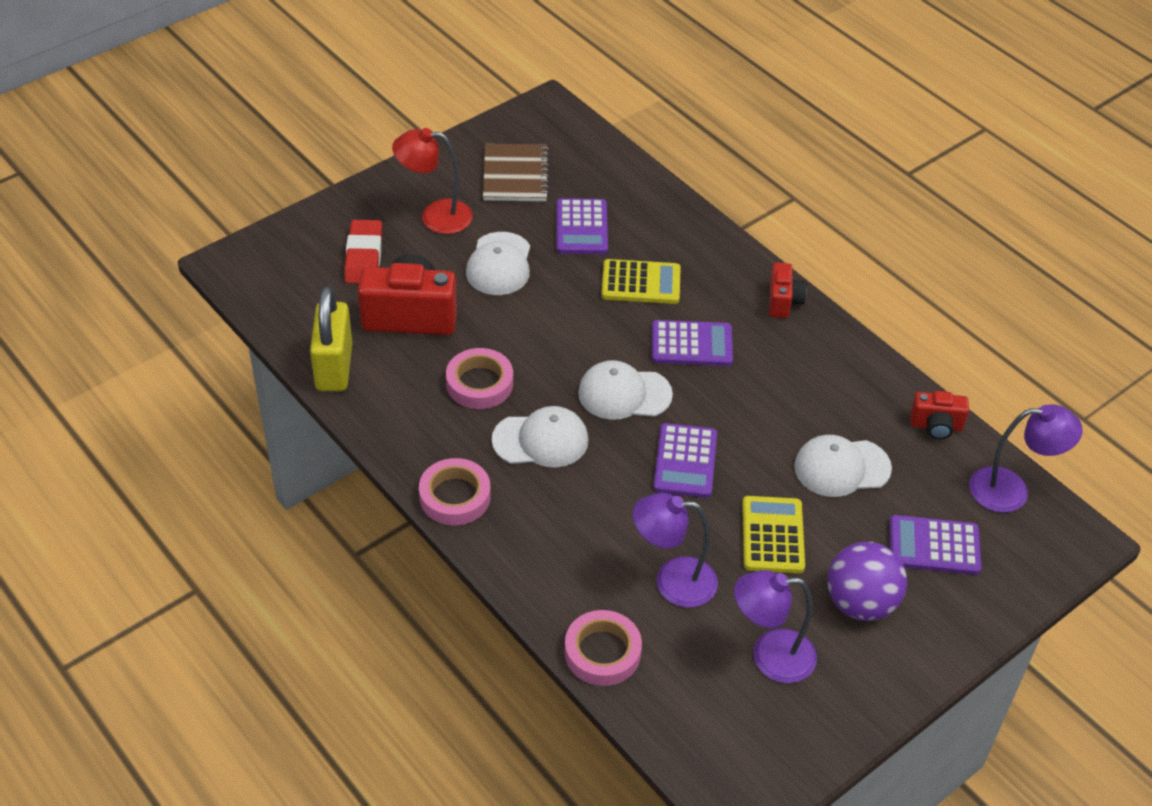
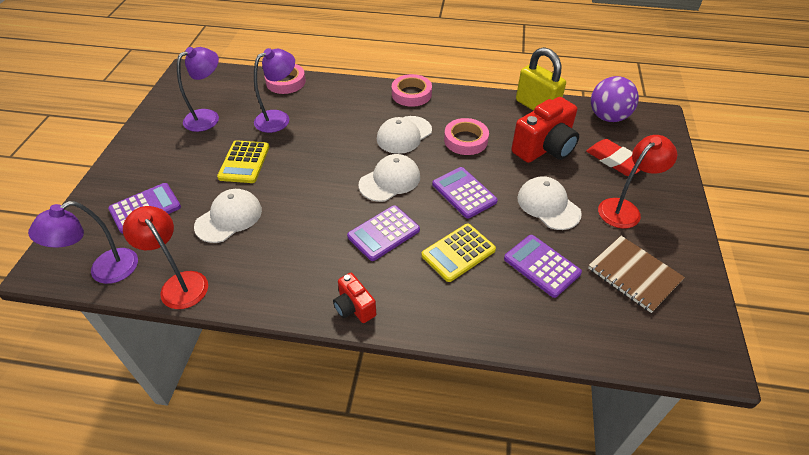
camera: 140 degrees right, 0 degrees up
(685, 461) = (322, 168): purple calculator -> purple calculator (464, 193)
(772, 535) = (244, 162): yellow calculator -> yellow calculator turned 45 degrees clockwise
(860, 603) = (175, 159): purple ball -> purple ball (608, 117)
(936, 426) = (180, 283): red camera -> red lamp

